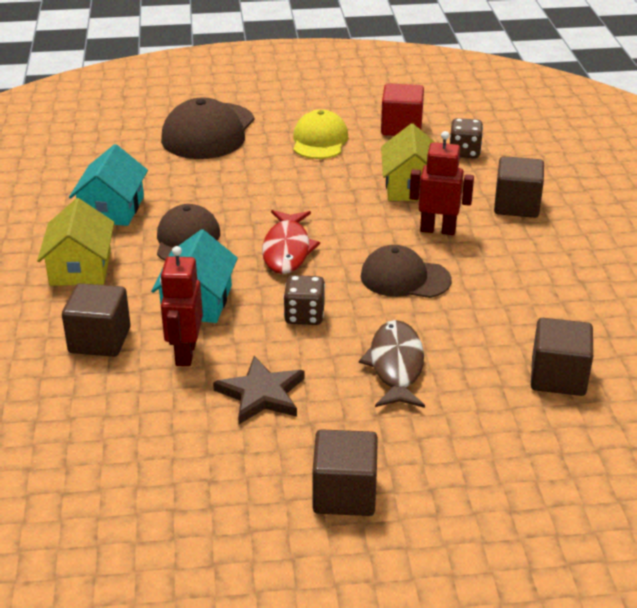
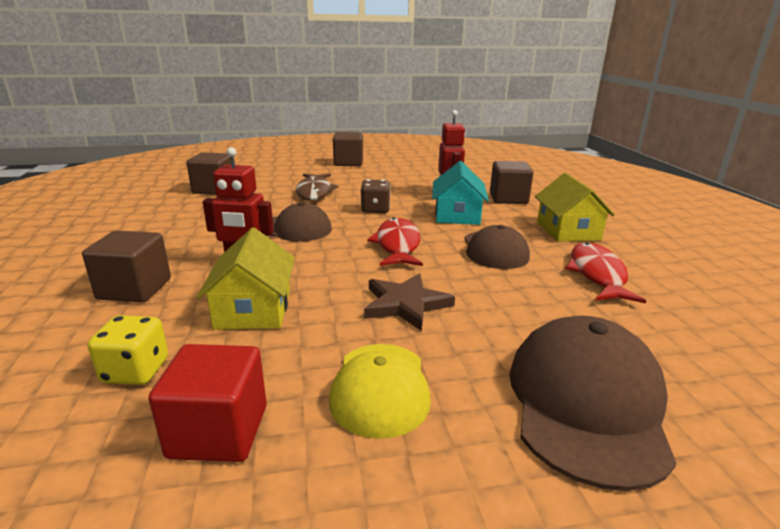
camera: 175 degrees right, 10 degrees down
(112, 209) = (597, 274): turquoise house -> red fish
(261, 394) = (395, 183): brown star -> brown star (405, 304)
(464, 152) = (136, 371): brown dice -> yellow dice

